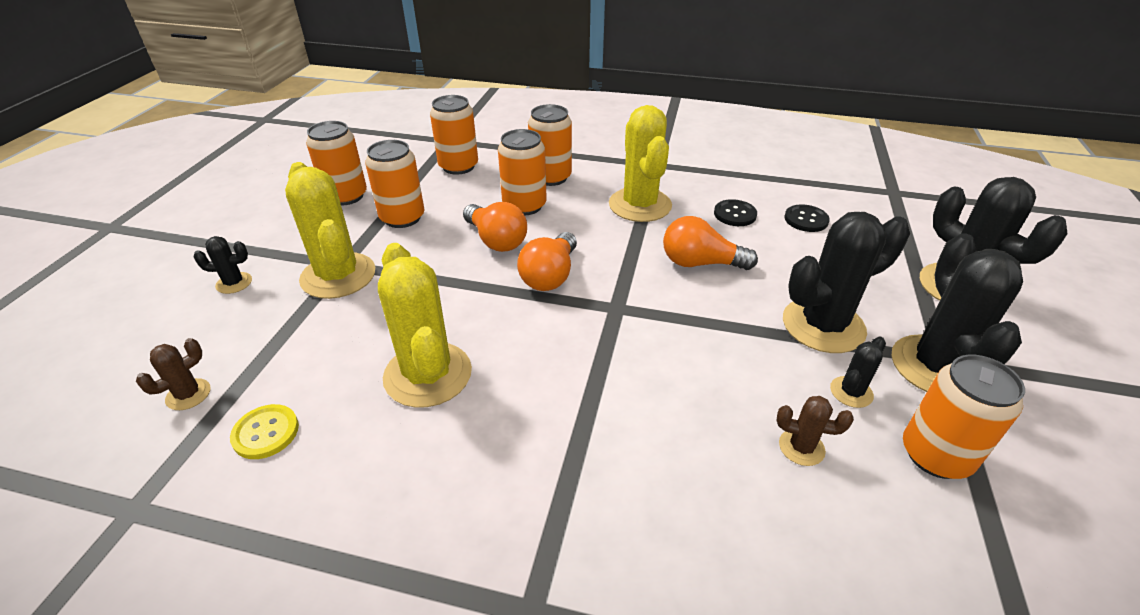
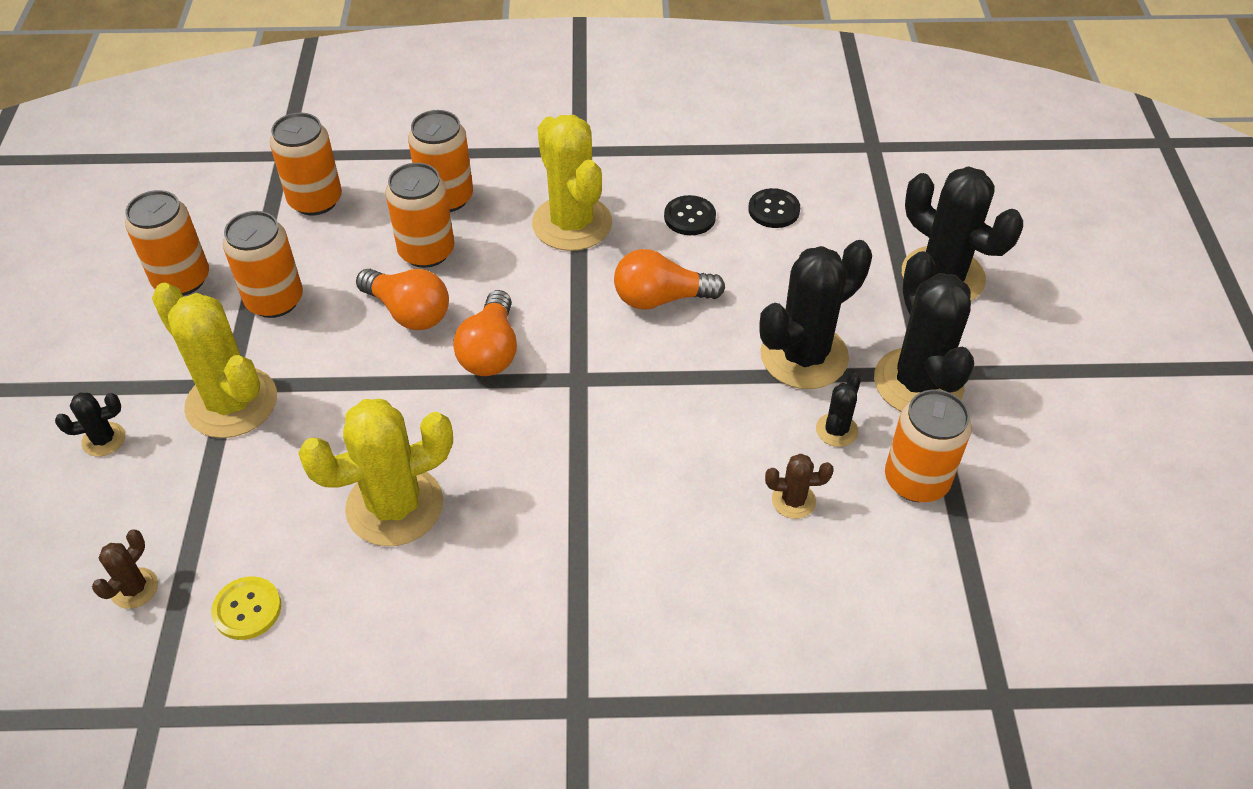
camera: 15 degrees left, 10 degrees up
(428, 374) = (395, 506): yellow cactus -> yellow cactus turned 75 degrees counterclockwise

